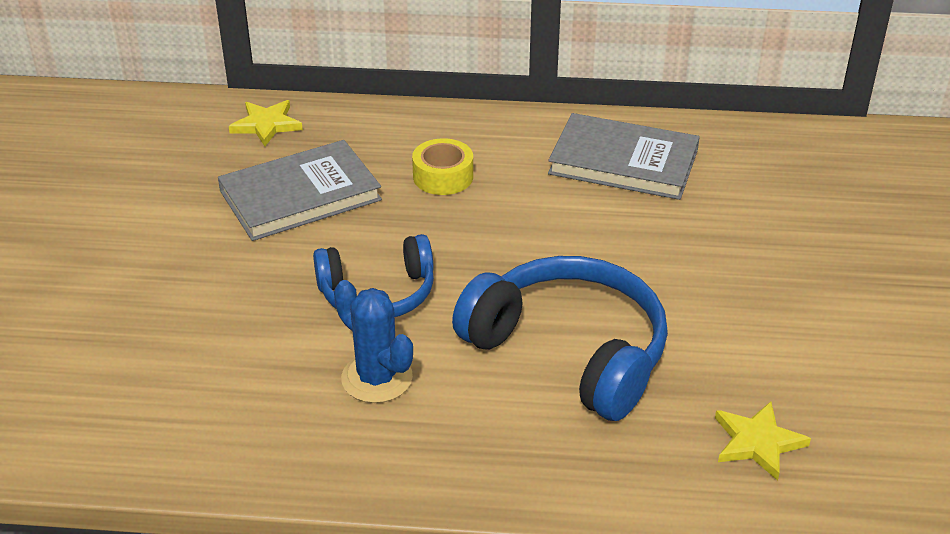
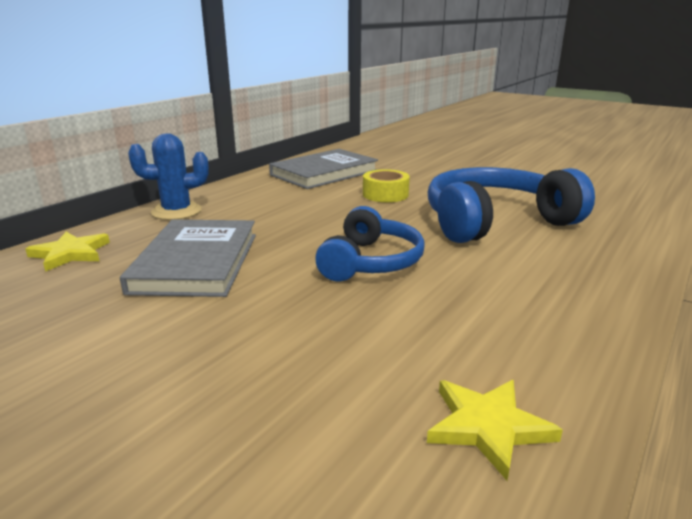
camera: 60 degrees left, 15 degrees down
(377, 378) = (480, 285): blue cactus -> blue cactus (176, 211)
(443, 176) = (261, 213): yellow tape -> yellow tape (385, 194)
(757, 442) = (607, 201): yellow star -> yellow star (487, 427)

